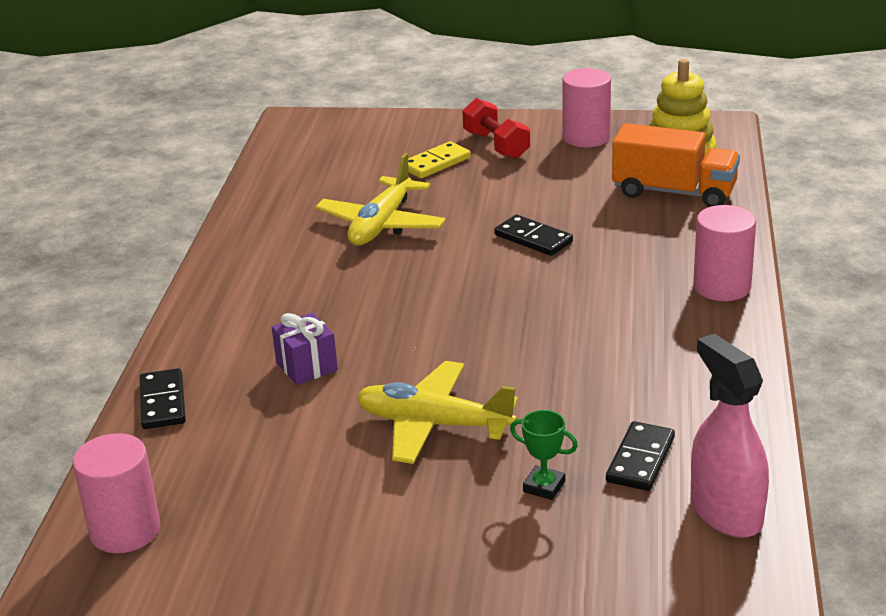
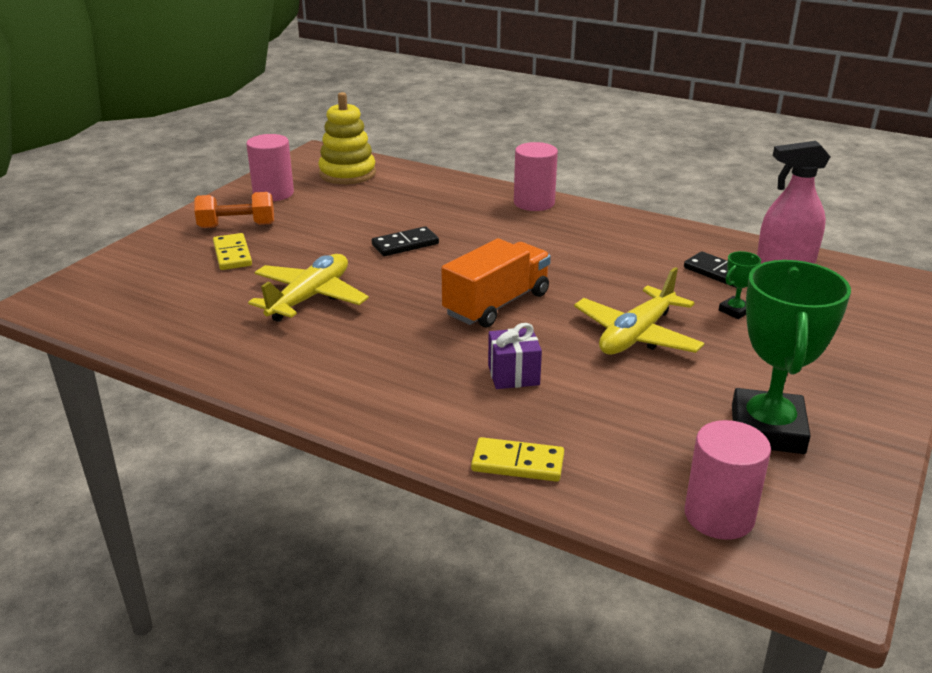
camera: 70 degrees left, 0 degrees up
(162, 402) = (517, 463): black domino -> yellow domino
(286, 544) = (767, 429): none -> green trophy
(381, 224) = (310, 298): yellow plane -> yellow plane turned 105 degrees counterclockwise
(496, 145) = (237, 226): red dumbbell -> orange dumbbell
(674, 192) = (395, 186): orange truck -> orange truck (497, 304)

